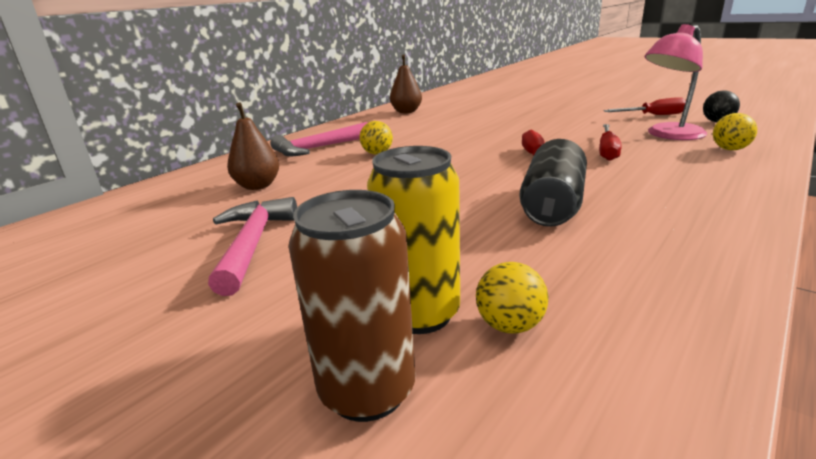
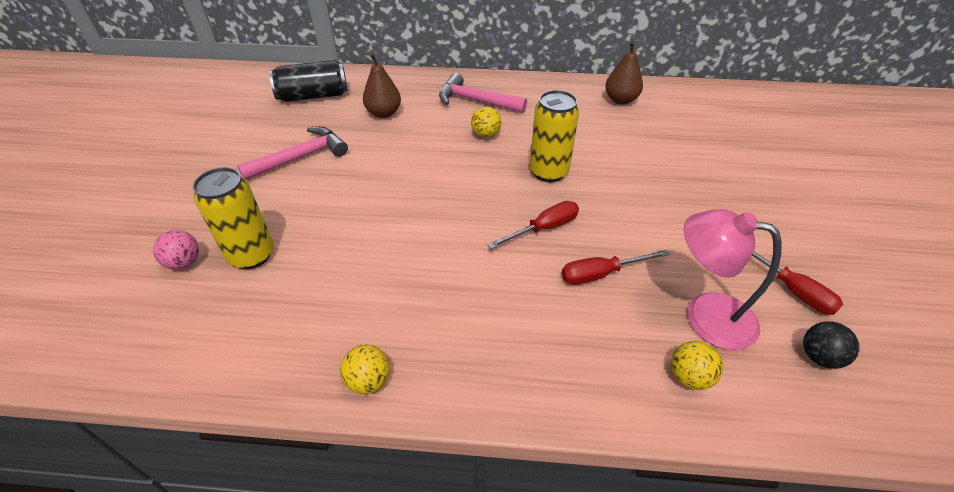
camera: 55 degrees right, 20 degrees up
(367, 390) = (184, 263): brown can -> pink ball
(463, 143) = (548, 172): none -> yellow can
(510, 325) = (252, 294): yellow ball -> yellow ball (368, 381)
(552, 205) = (432, 269): black can -> black can (313, 96)

